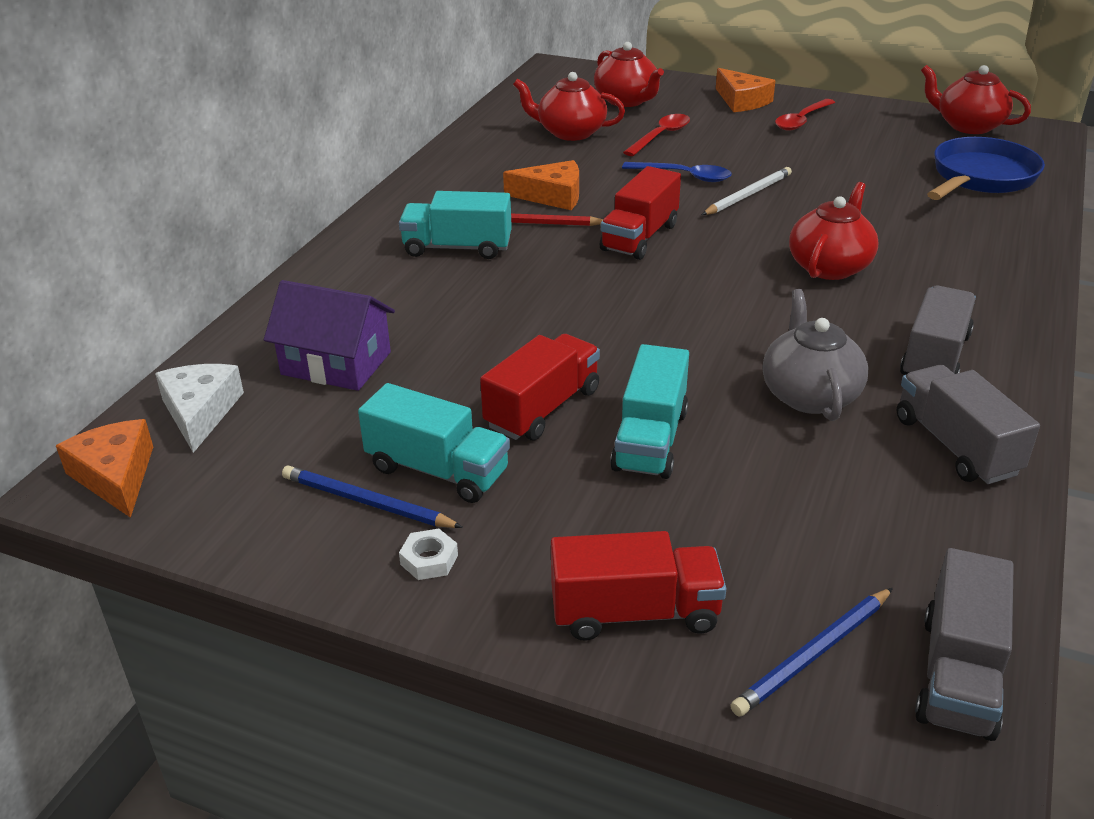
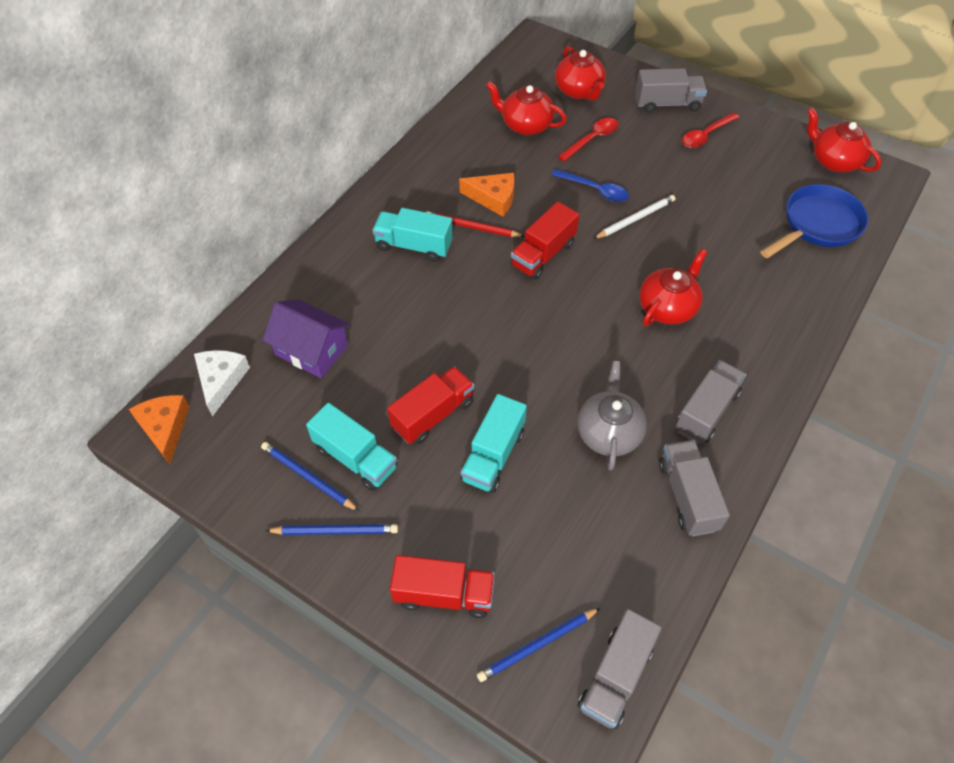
camera: 10 degrees right, 20 degrees up
(429, 560) = (335, 531): white nut -> blue pencil
(741, 101) = (667, 104): orange cheese -> grey truck

